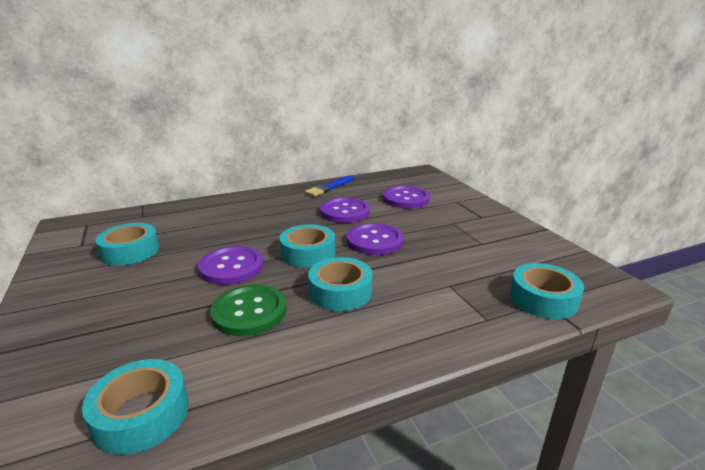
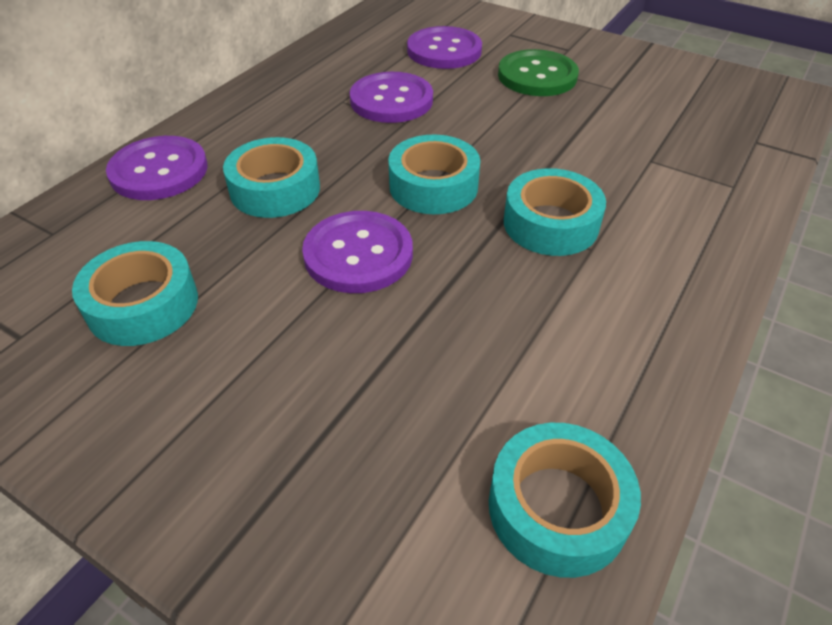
camera: 35 degrees left, 20 degrees up
(249, 312) = (482, 306): green button -> green button (537, 76)
(329, 187) = (309, 65): blue brush -> none
(374, 241) = (492, 132): purple button -> purple button (159, 171)
(543, 299) = (751, 137): turquoise tape -> turquoise tape (275, 189)

